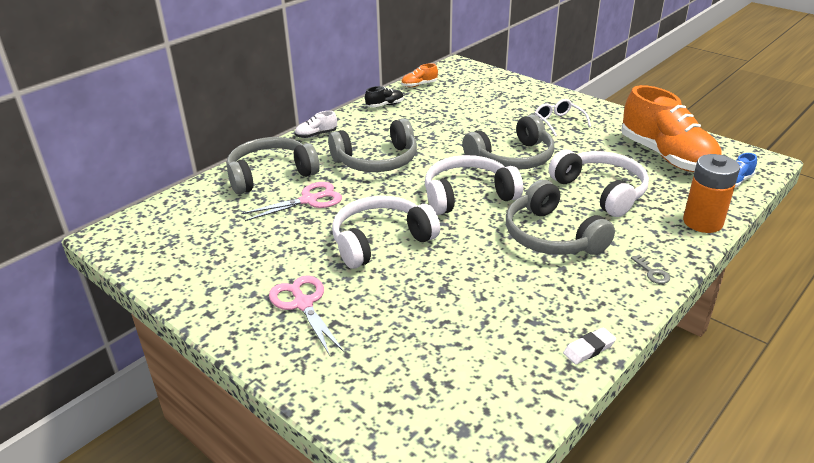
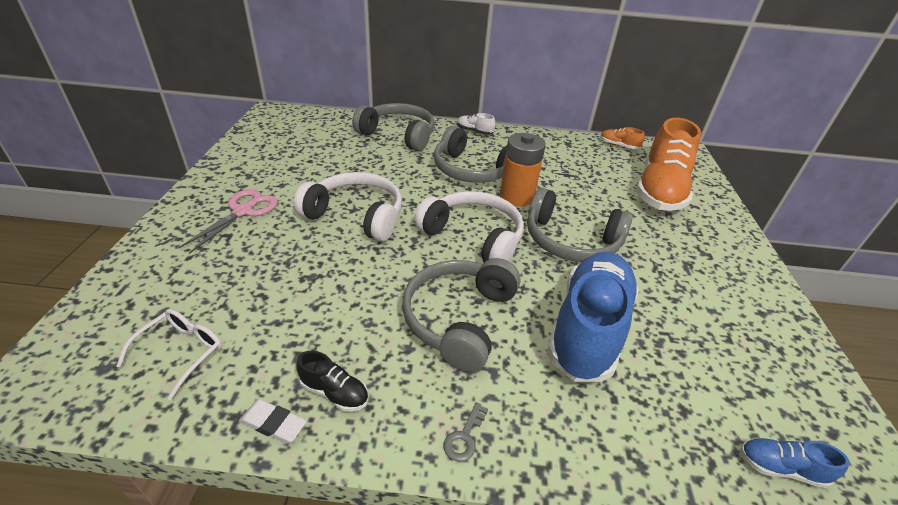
camera: 50 degrees right, 5 degrees up
(309, 200) = (381, 162): pink scissors -> none
(385, 105) = (561, 142): black shoe -> black shoe (334, 392)
(558, 122) = (682, 247): white glasses -> white glasses (181, 352)
(601, 191) = (588, 328): white headphones -> blue shoe
(666, 156) = (741, 365): orange shoe -> orange shoe (660, 190)
(702, 222) = (631, 458): orange battery -> orange battery (516, 197)

